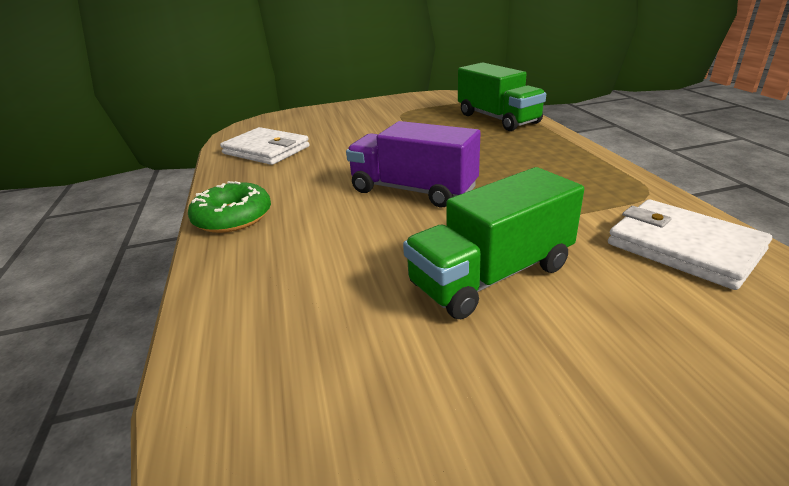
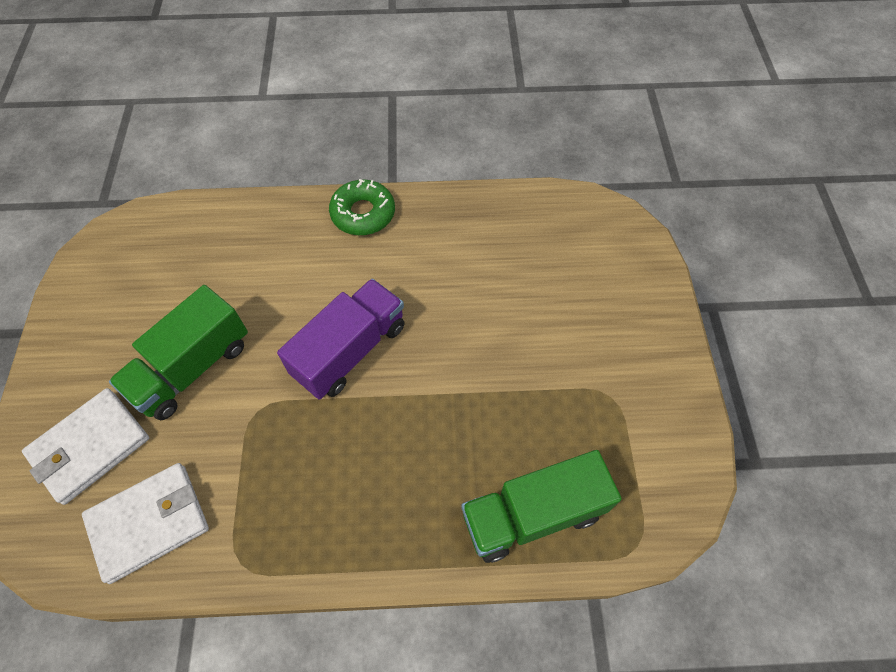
camera: 100 degrees right, 30 degrees up
(266, 150) = (514, 234): white wallet -> white wallet (90, 447)
(491, 275) = (192, 368): green truck -> green truck turned 120 degrees counterclockwise

